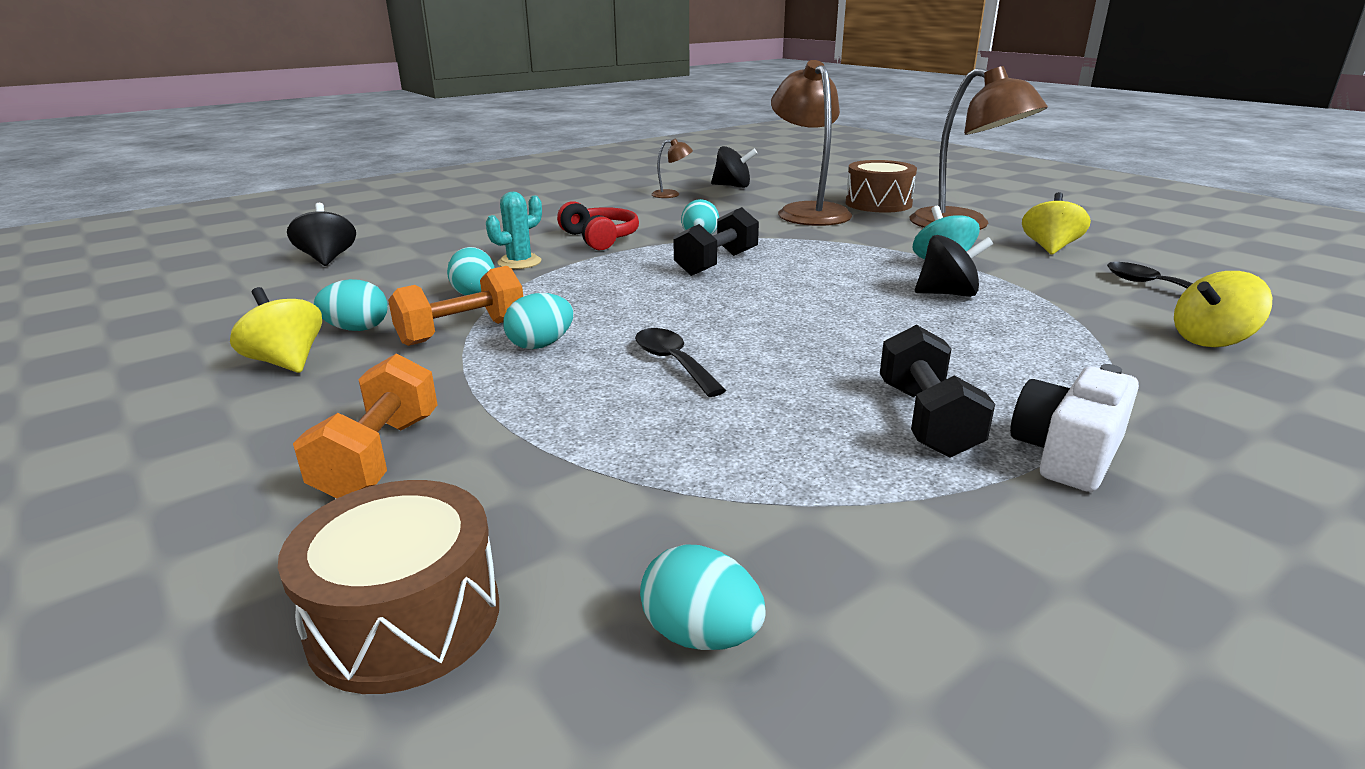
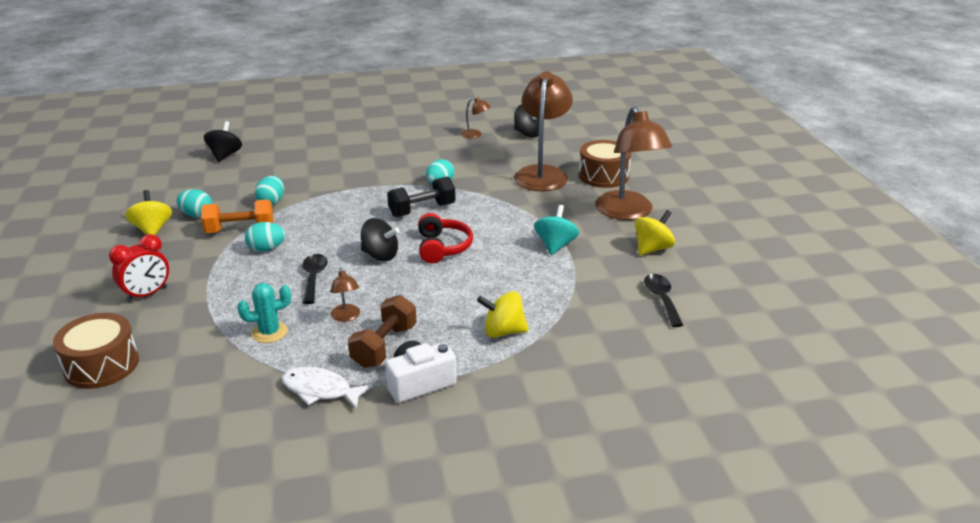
camera: 25 degrees right, 5 degrees up
(379, 456) = (147, 294): orange dumbbell -> red clock
(519, 262) = (317, 182): turquoise cactus -> turquoise cactus (269, 332)
(600, 238) = (382, 171): red headphones -> red headphones (442, 247)
(701, 635) = (182, 403): turquoise egg -> none
(804, 398) = (346, 317): none -> brown lamp
(927, 420) = (384, 346): black dumbbell -> brown dumbbell
(936, 515) = (321, 390): none -> white fish
(948, 294) = (521, 270): black spinning top -> black spinning top (380, 255)
(1211, 340) = (617, 346): yellow spinning top -> yellow spinning top (503, 331)

